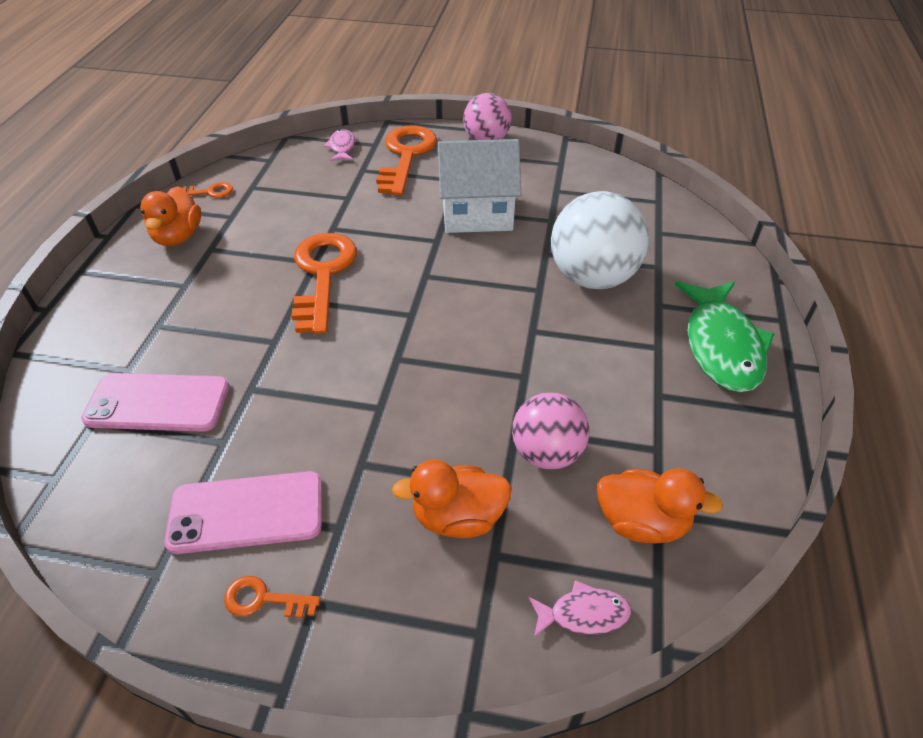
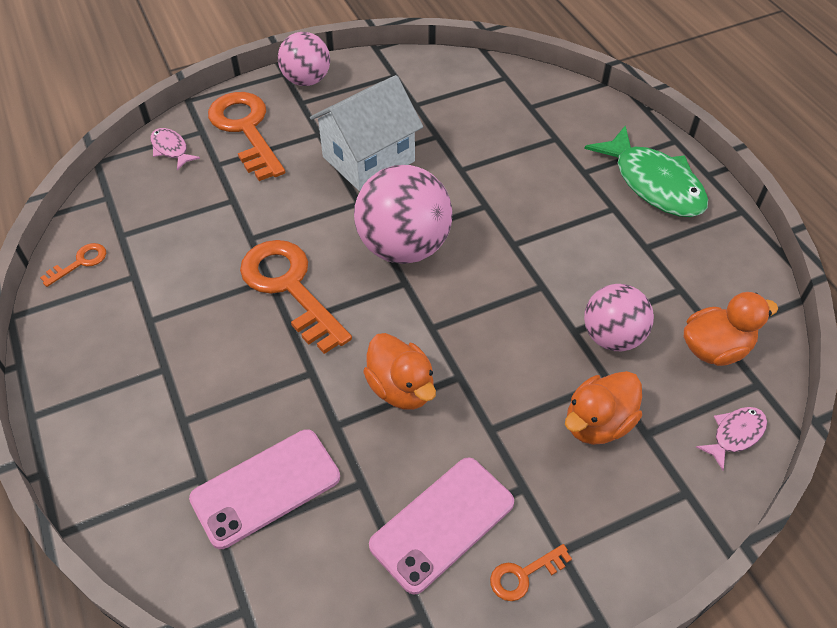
camera: 35 degrees left, 5 degrees up
(178, 236) = (100, 325): orange duck -> orange duck (401, 388)
(438, 288) = (404, 247): none -> pink ball
(592, 277) = (516, 173): white ball -> none

